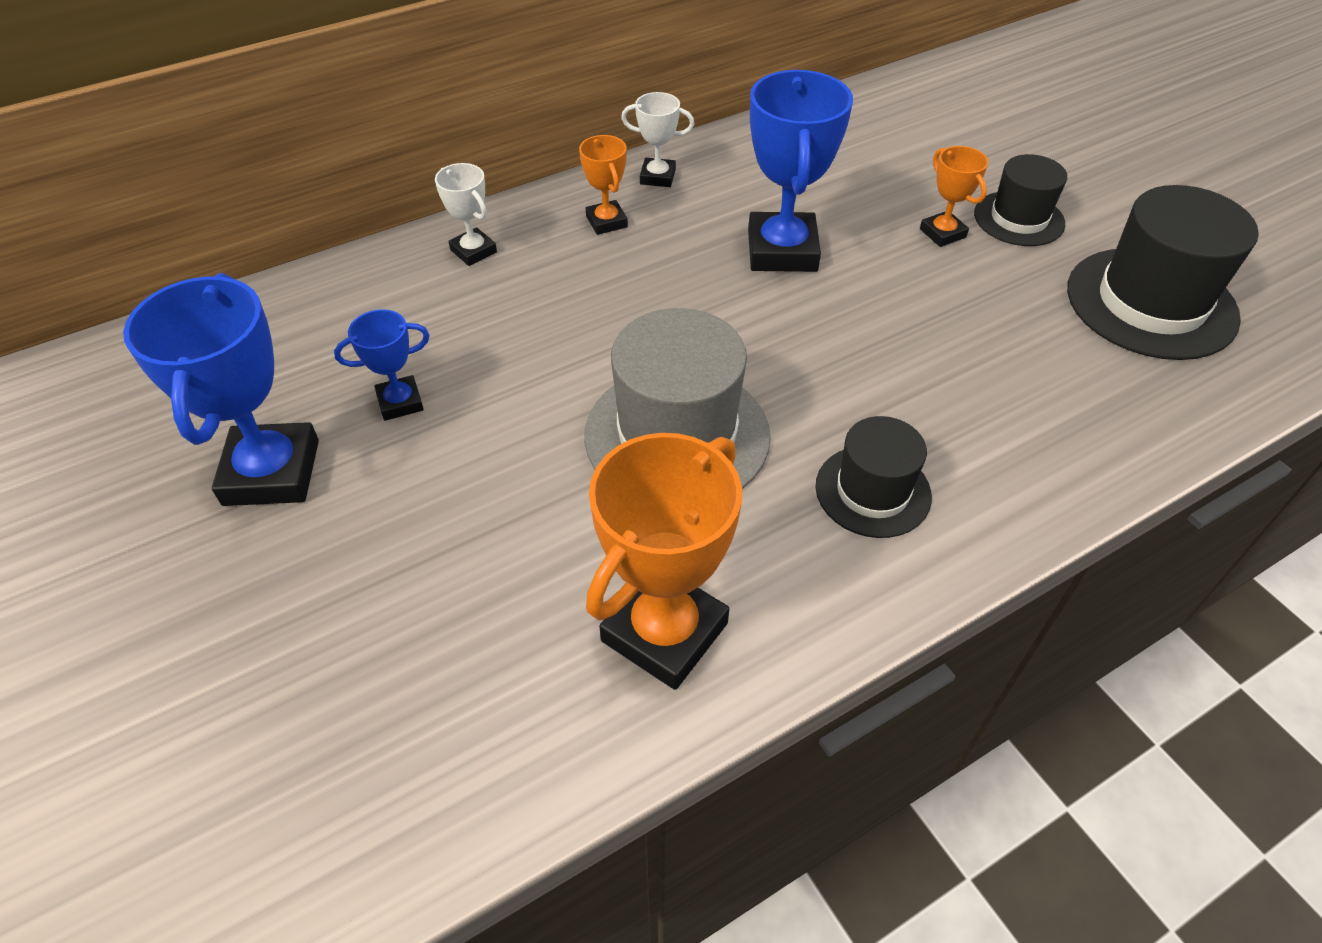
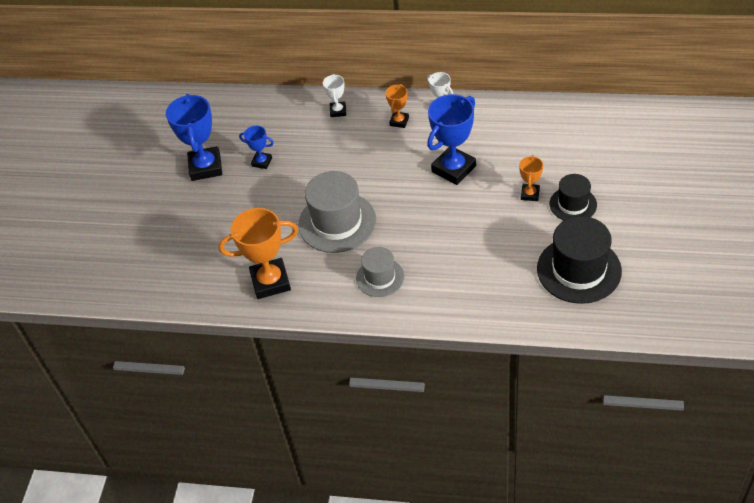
camera: 45 degrees right, 0 degrees up
(272, 472) = (205, 167): blue trophy -> blue trophy turned 45 degrees counterclockwise
(873, 491) = (380, 277): black hat -> grey hat

